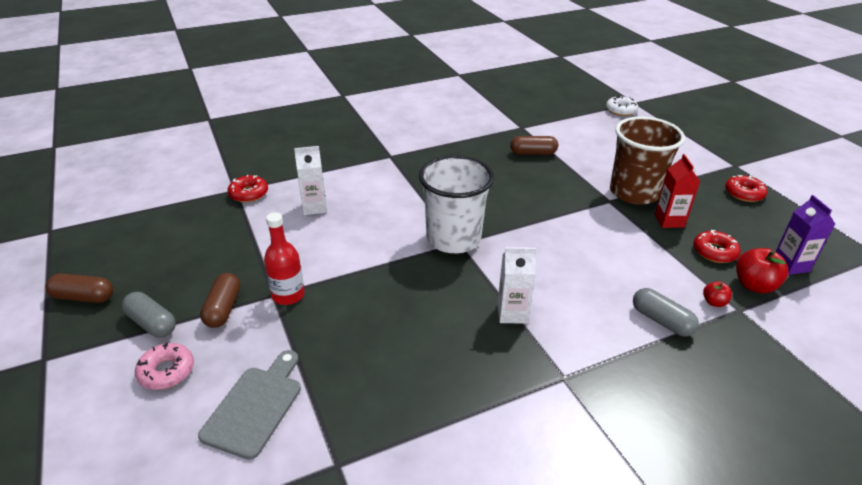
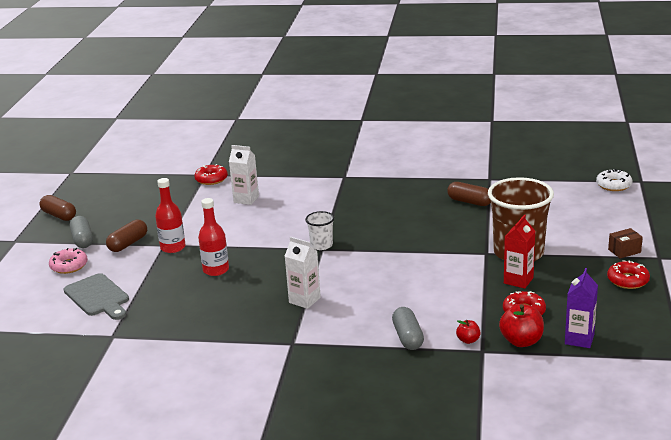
camera: 35 degrees right, 10 degrees down
(255, 406) = (98, 297): grey cutting board -> grey cutting board turned 90 degrees clockwise
(372, 308) = (216, 270): none -> red bottle
(453, 239) = (321, 245): white cup -> white cup, size x0.47
(705, 167) = (624, 251): none -> brown box

